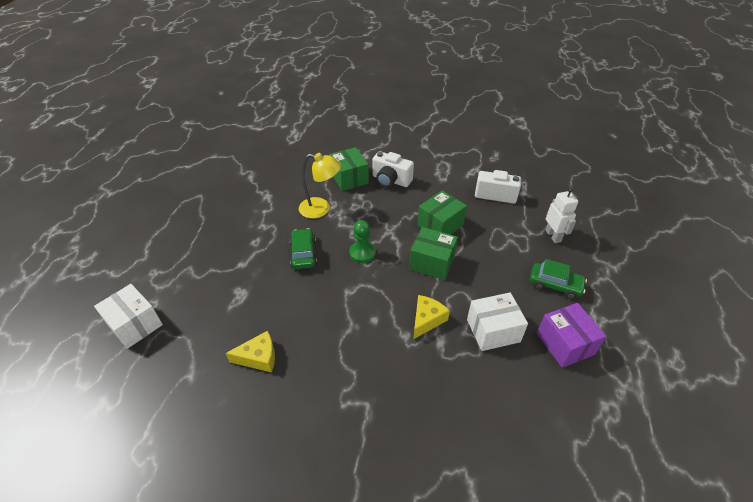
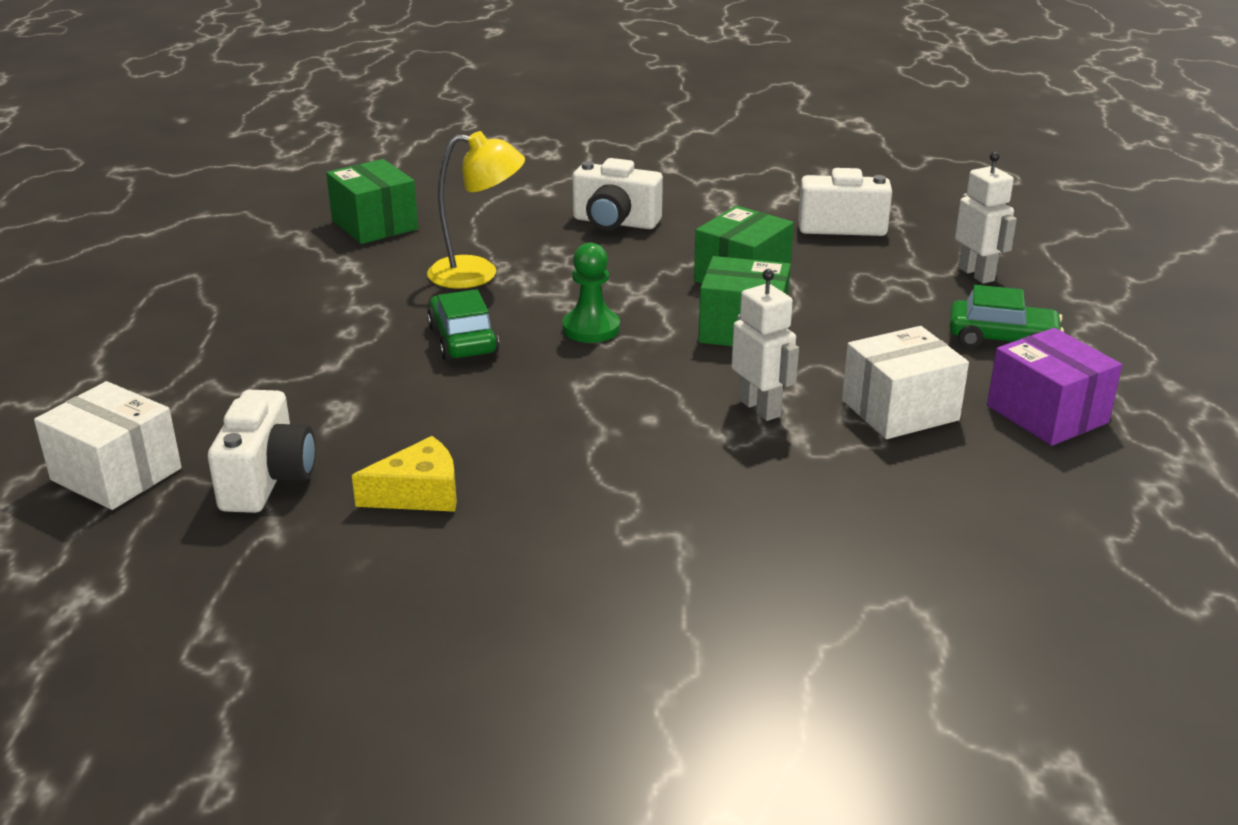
camera: 10 degrees left, 15 degrees down
(196, 338) = (267, 480): none -> white camera
(349, 178) = (524, 226): green box -> green box (375, 225)
(427, 319) = (760, 408): yellow cheese -> white robot

